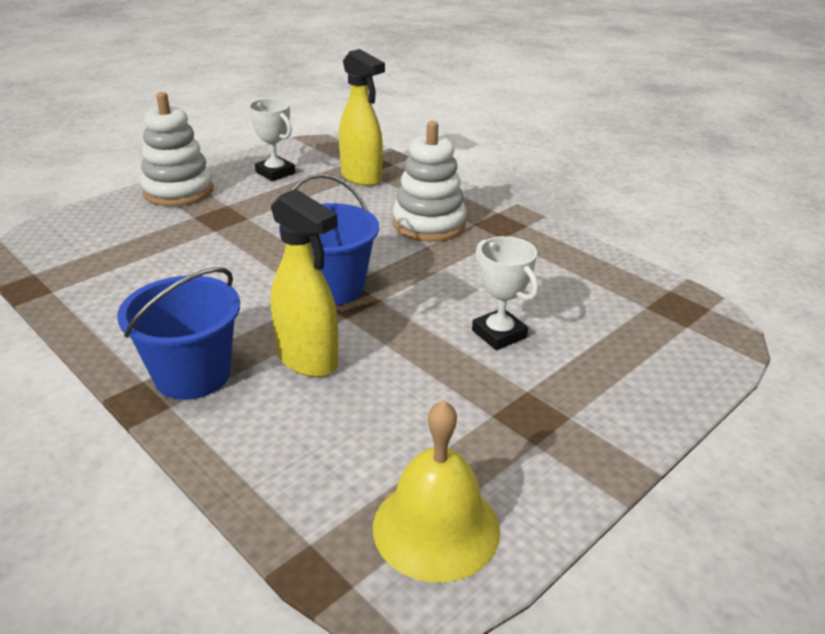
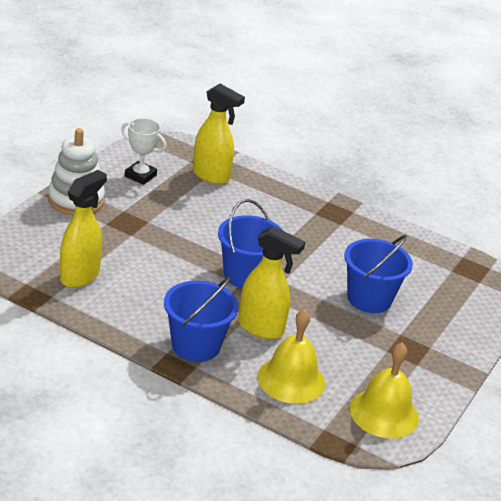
camera: 20 degrees left, 0 degrees up
(109, 271) = (80, 276): none -> yellow spray bottle
(305, 445) = (291, 380): none -> yellow bell
(429, 224) = (284, 216): white stacking toy -> none
(499, 334) = (369, 299): white trophy -> blue bucket

